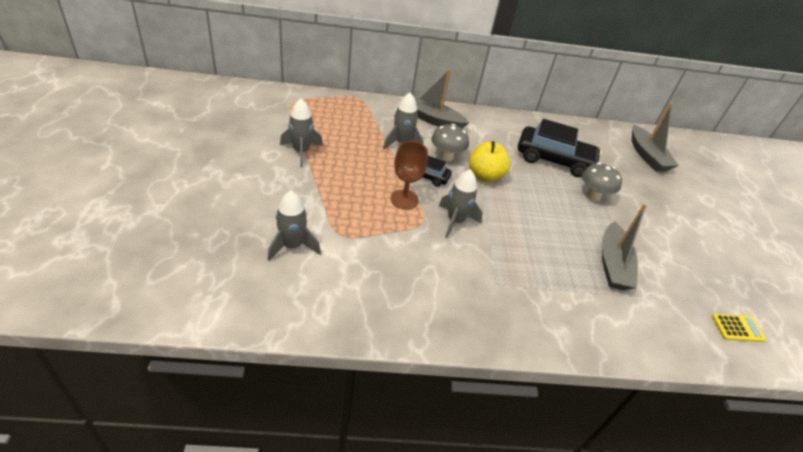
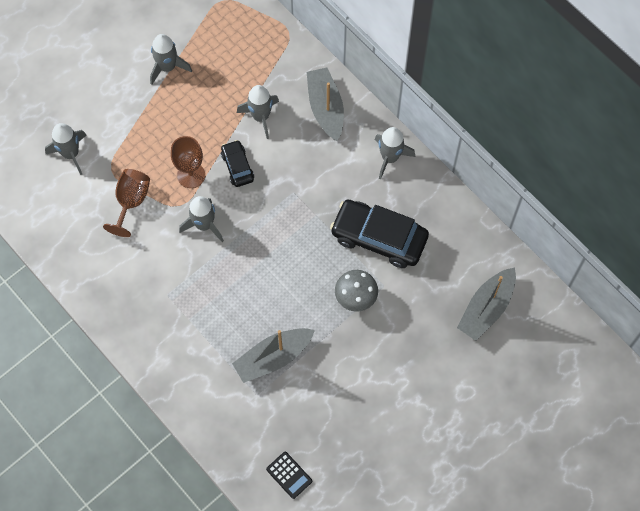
camera: 55 degrees right, 25 degrees up
(385, 244) = (131, 202): none -> brown goblet
(446, 156) = (281, 160): grey mushroom -> none
(485, 176) = (287, 204): yellow apple -> none
(499, 122) = (390, 158): none -> grey rocket
(554, 159) = (379, 238): black car -> black car turned 135 degrees clockwise
(737, 328) = (289, 475): yellow calculator -> black calculator

